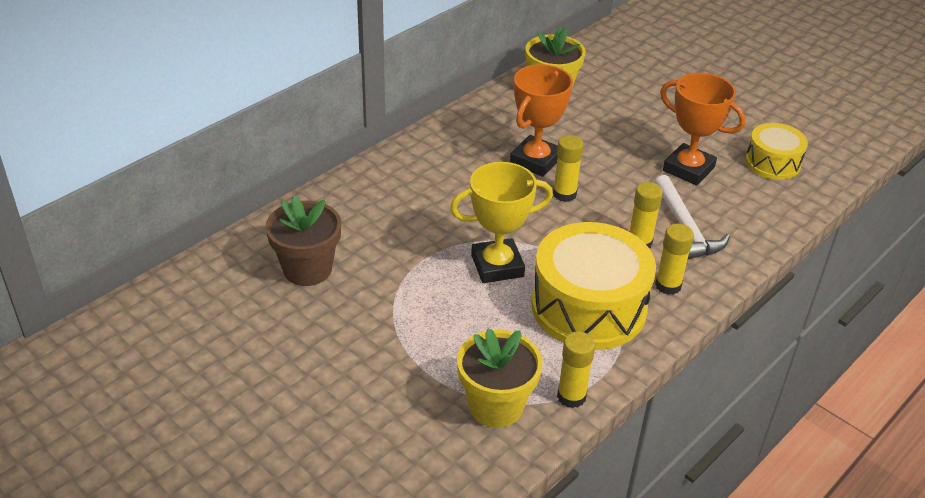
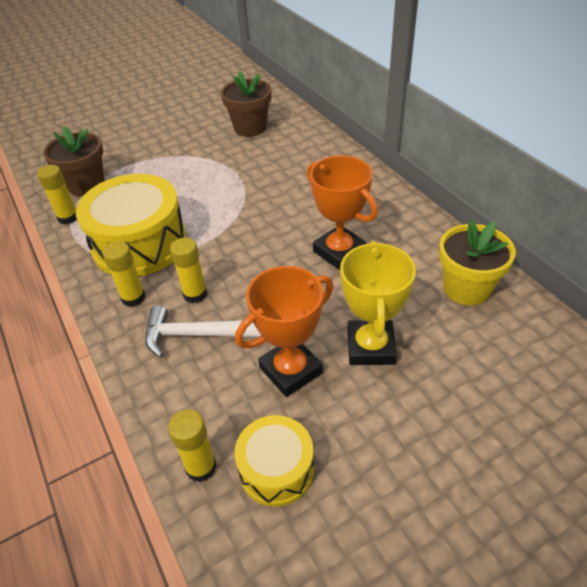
camera: 110 degrees right, 5 degrees up
(496, 406) = (86, 185): yellow flower pot -> brown flower pot
(497, 266) = (210, 206): yellow trophy -> yellow trophy (370, 347)
(564, 194) = (282, 260): yellow glue stick -> yellow glue stick (201, 467)

